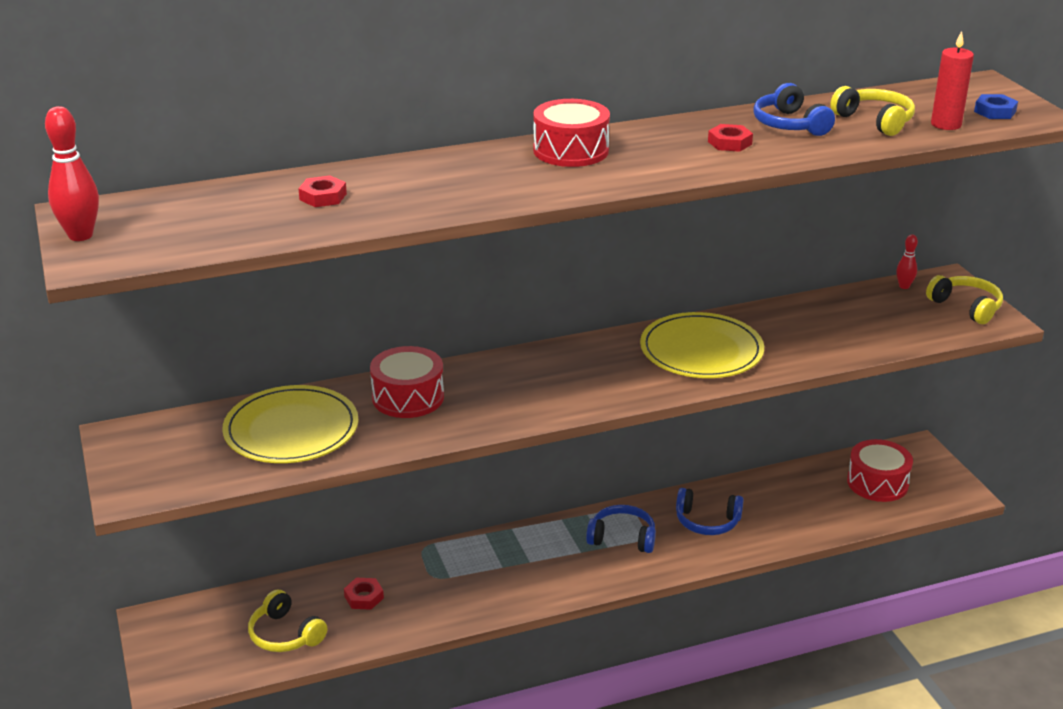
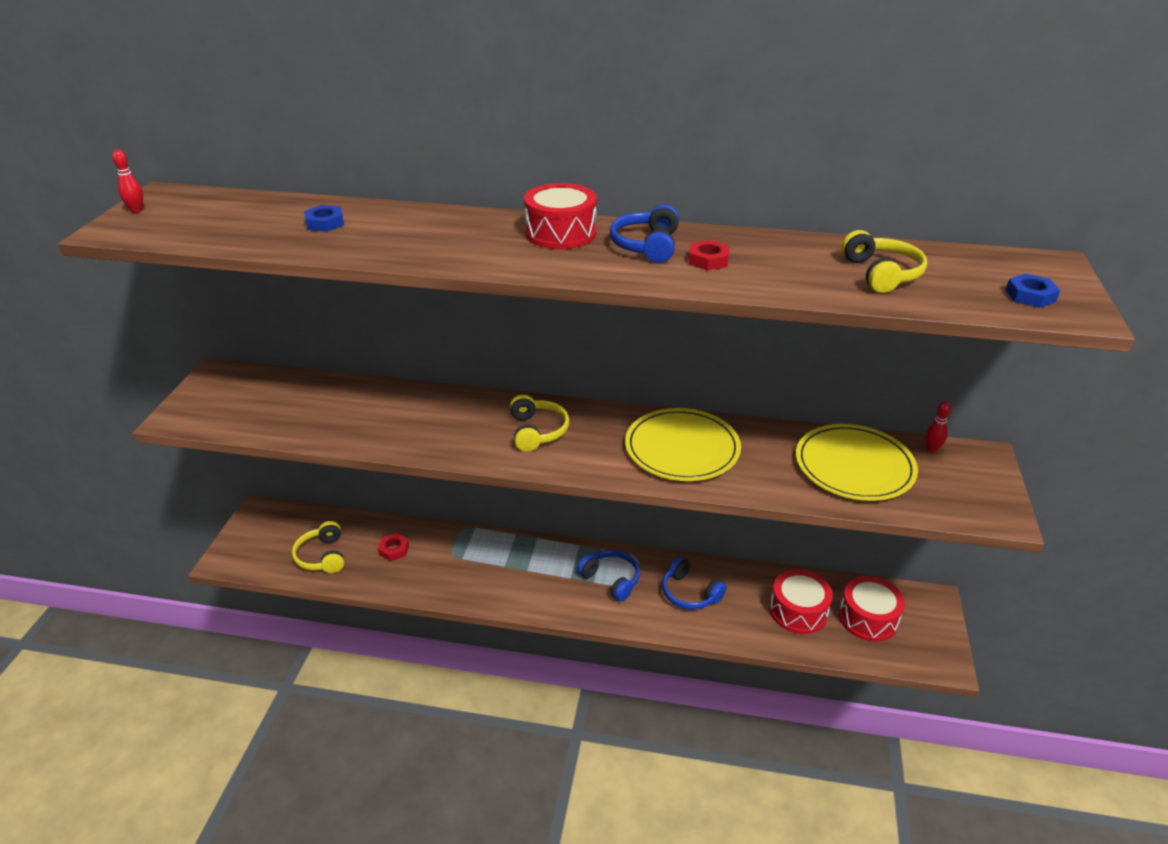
camera: 30 degrees right, 5 degrees up
(80, 235) = (136, 210): red bowling pin -> red bowling pin, size x0.57
(291, 430) = (318, 407): yellow plate -> yellow plate (854, 466)
(323, 197) = (325, 223): red nut -> blue nut
(408, 397) = (420, 410): red drum -> red drum (798, 611)
(789, 124) = (788, 257): blue headphones -> blue headphones (646, 246)
(946, 124) = (955, 296): red candle -> none
(966, 307) = (978, 490): yellow headphones -> yellow headphones (537, 431)

